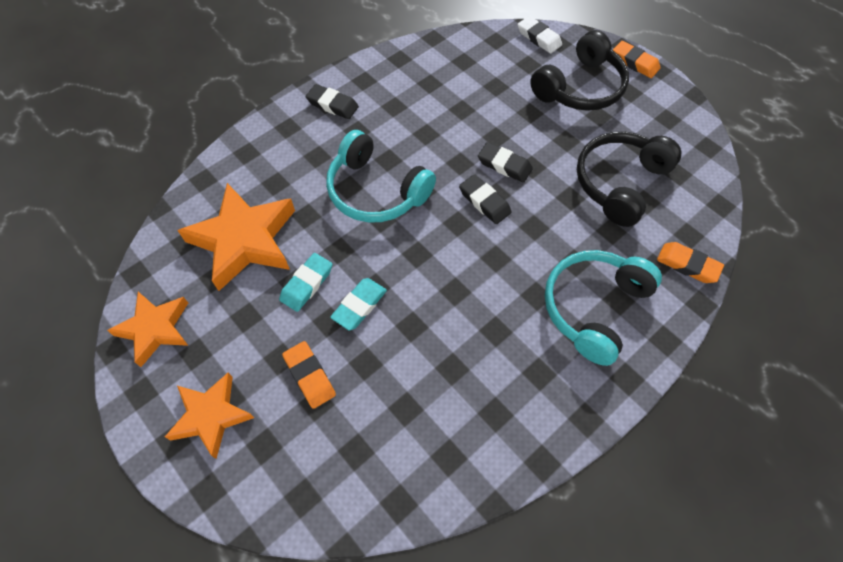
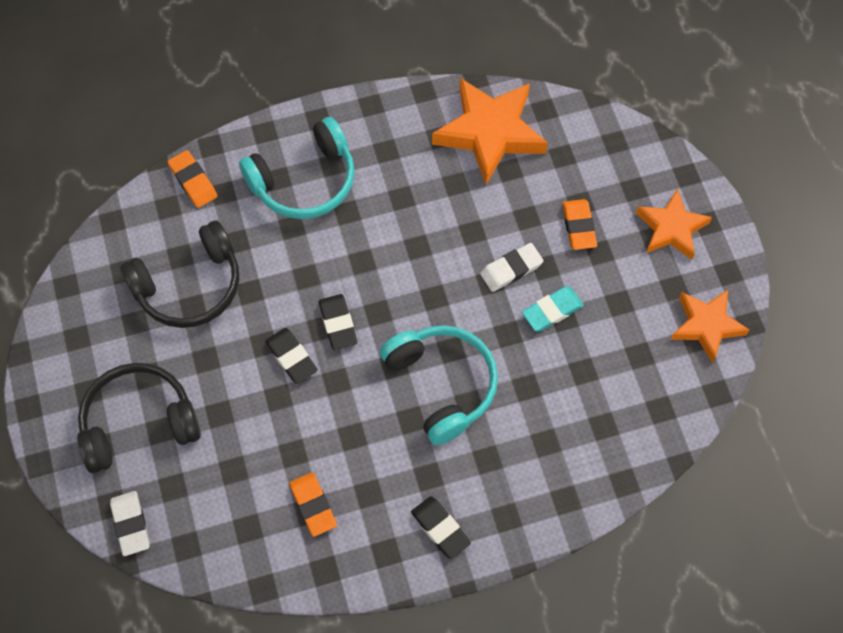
camera: 155 degrees left, 5 degrees up
(244, 240) = (598, 384): orange star -> orange star (490, 133)
(359, 306) = (511, 269): turquoise eraser -> white eraser
(634, 63) = (47, 430): orange eraser -> orange eraser (313, 505)

